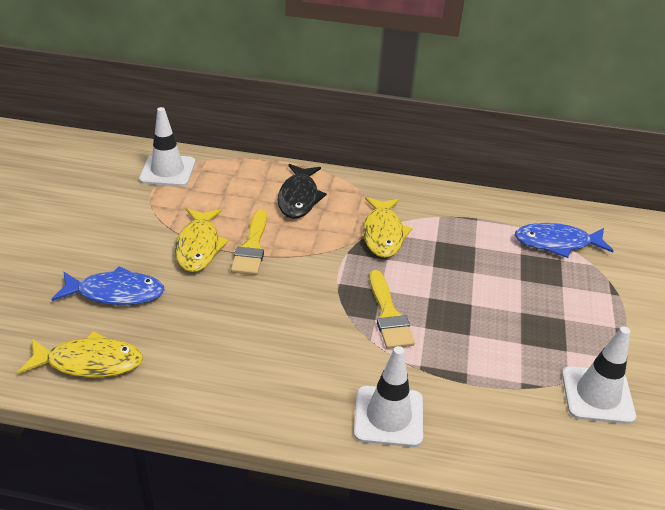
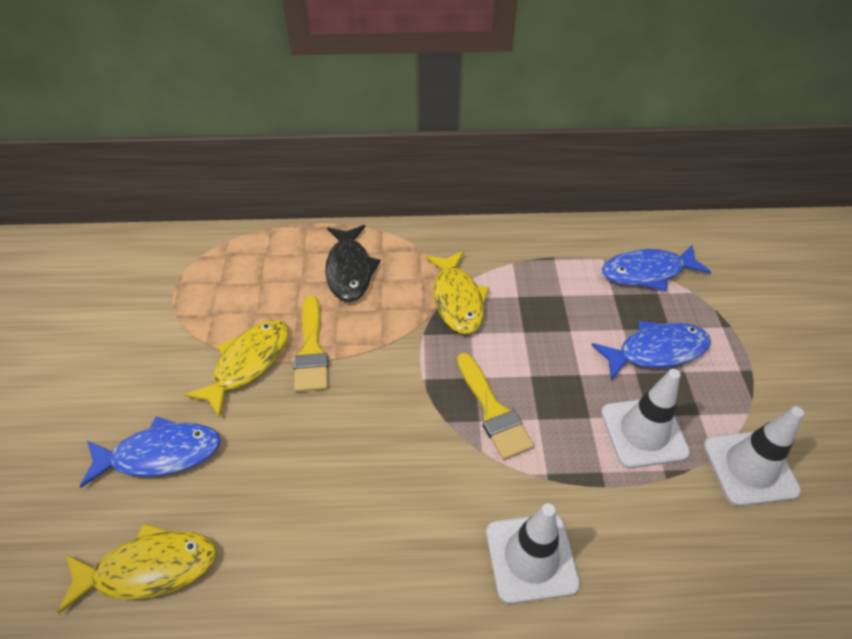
camera: 10 degrees left, 10 degrees up
(167, 171) = (186, 263): white traffic cone -> white traffic cone (643, 432)
(199, 246) = (248, 363): yellow fish -> yellow fish turned 135 degrees counterclockwise
(544, 300) = (656, 351): none -> blue fish

